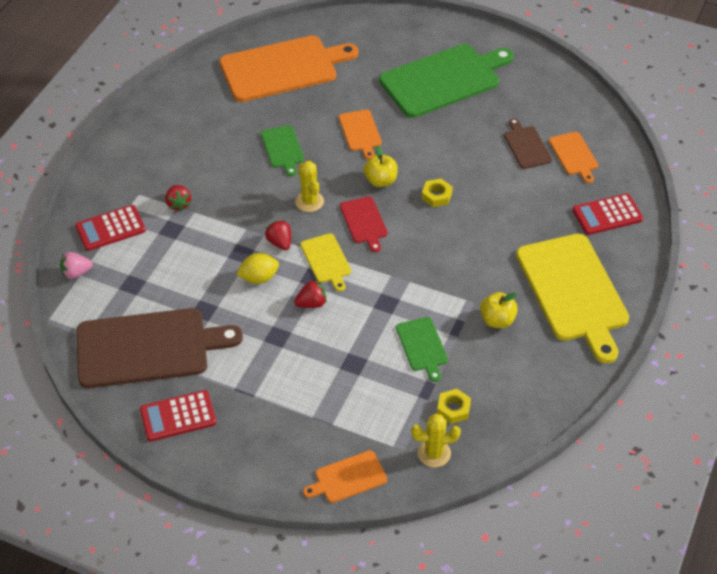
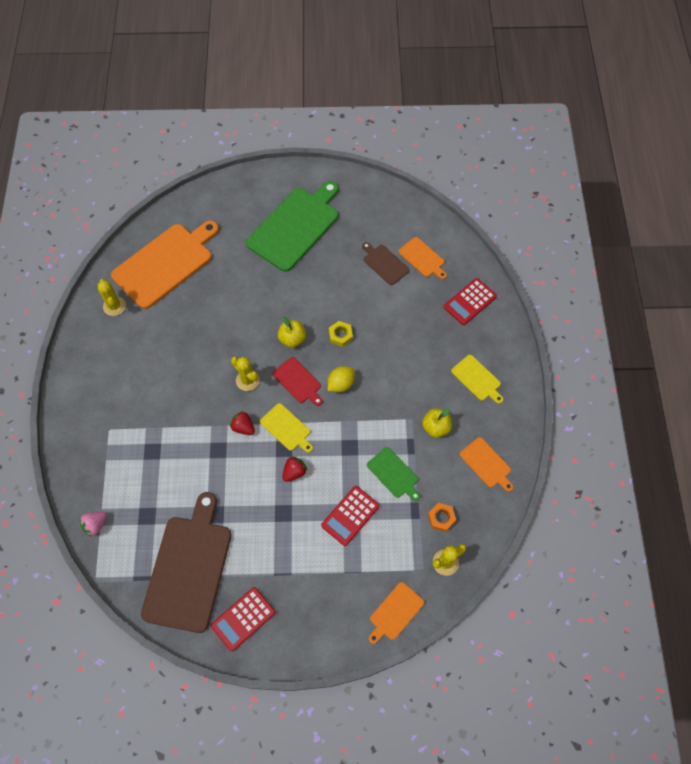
camera: 25 degrees left, 15 degrees up
(110, 228) = (102, 471): red calculator -> red calculator (350, 516)
(148, 348) = (189, 568): brown cutting board -> brown cutting board turned 45 degrees counterclockwise
(178, 204) = (146, 425): red strawberry -> none
(208, 88) = (114, 306): none -> yellow cactus
(259, 278) = (243, 466): yellow lemon -> yellow lemon (341, 384)
(283, 148) = (203, 339): green cutting board -> none
(360, 132) = (255, 300): orange cutting board -> orange cutting board (486, 464)
(453, 409) = (441, 518): yellow nut -> orange nut
(573, 292) = (477, 379): yellow cutting board -> yellow cutting board, size x0.47

